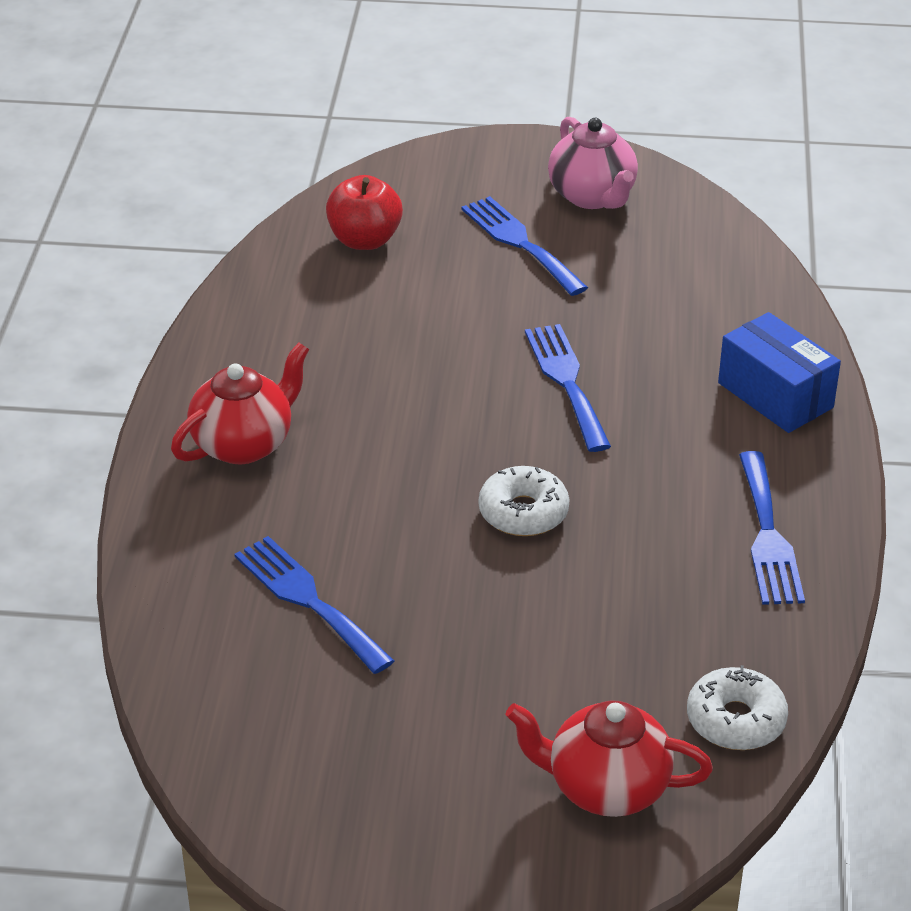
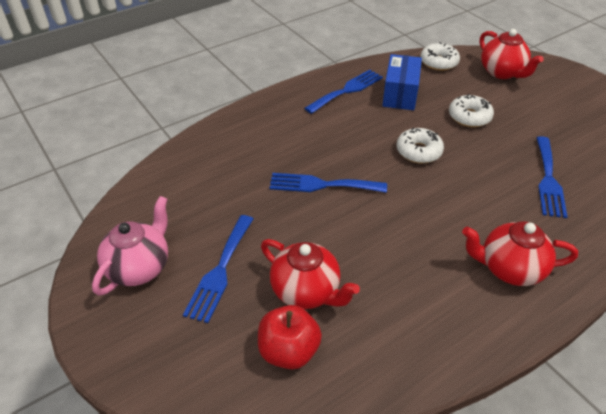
camera: 130 degrees left, 5 degrees up
(417, 284) = (306, 291): none -> red teapot
(534, 630) = (469, 117): none -> white donut
(566, 381) = (322, 185): blue fork -> blue fork turned 60 degrees clockwise
(775, 395) = (259, 123): blue box -> blue box (400, 94)

